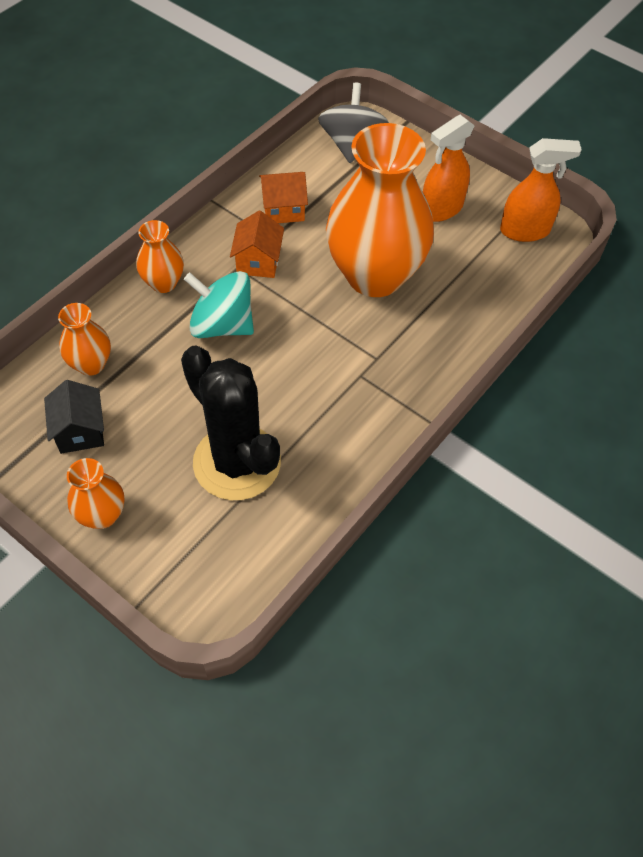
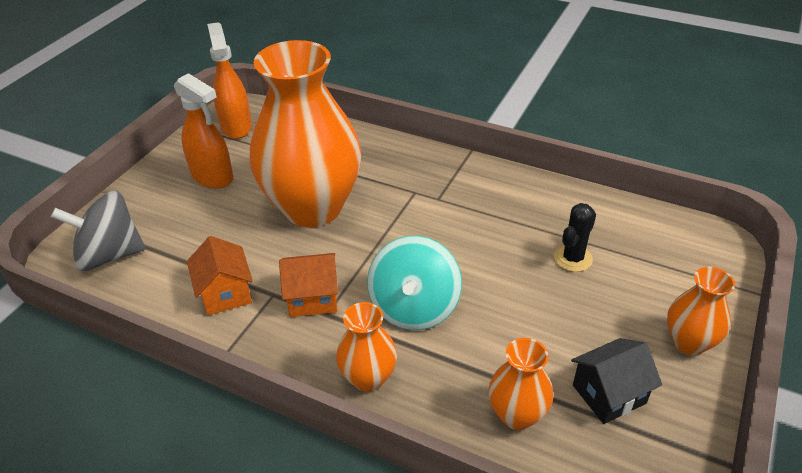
camera: 100 degrees left, 15 degrees down
(237, 462) = (573, 258): black cactus -> black cactus, size x0.45

